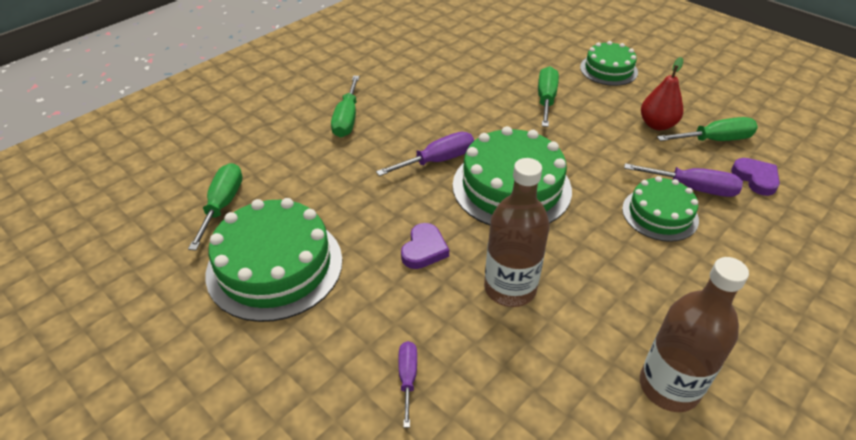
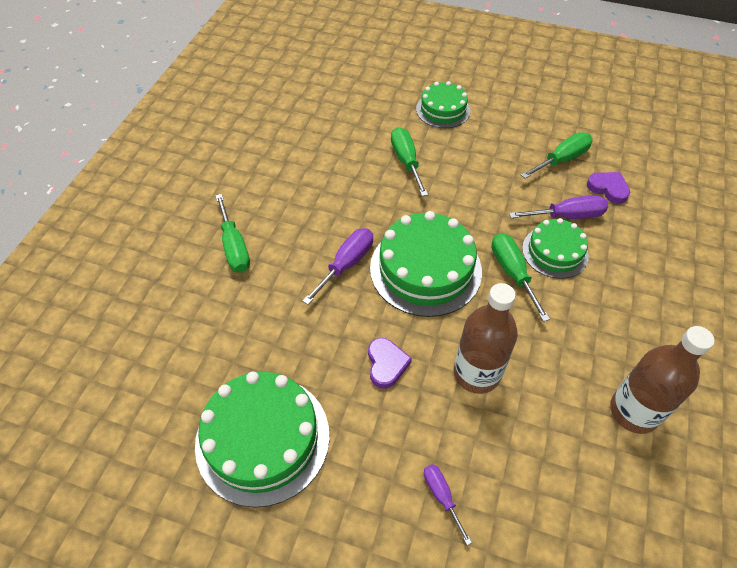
camera: 25 degrees left, 10 degrees up
(222, 205) = (169, 393): green screwdriver -> green screwdriver (512, 273)
(657, 125) = (510, 159): red pear -> none

